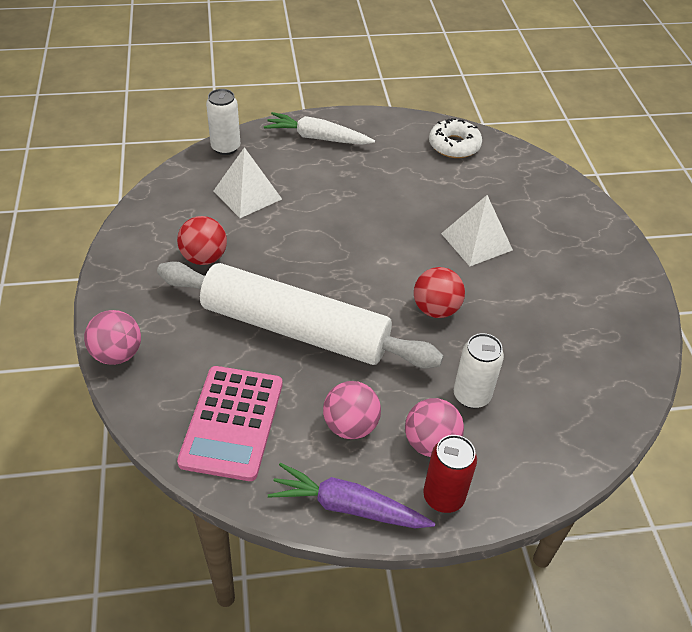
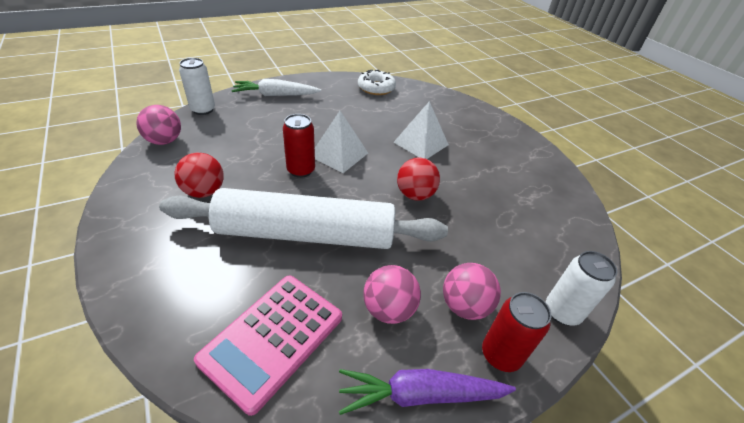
camera: 20 degrees left, 5 degrees down
(117, 354) = (130, 298): pink ball -> pink ball (164, 141)
(232, 422) = (273, 338): pink calculator -> pink calculator turned 45 degrees clockwise
(247, 195) = (230, 139): white pyramid -> white pyramid (339, 154)
(314, 251) = (301, 170): none -> red can
(471, 395) = (476, 255): white can -> white can (562, 312)

